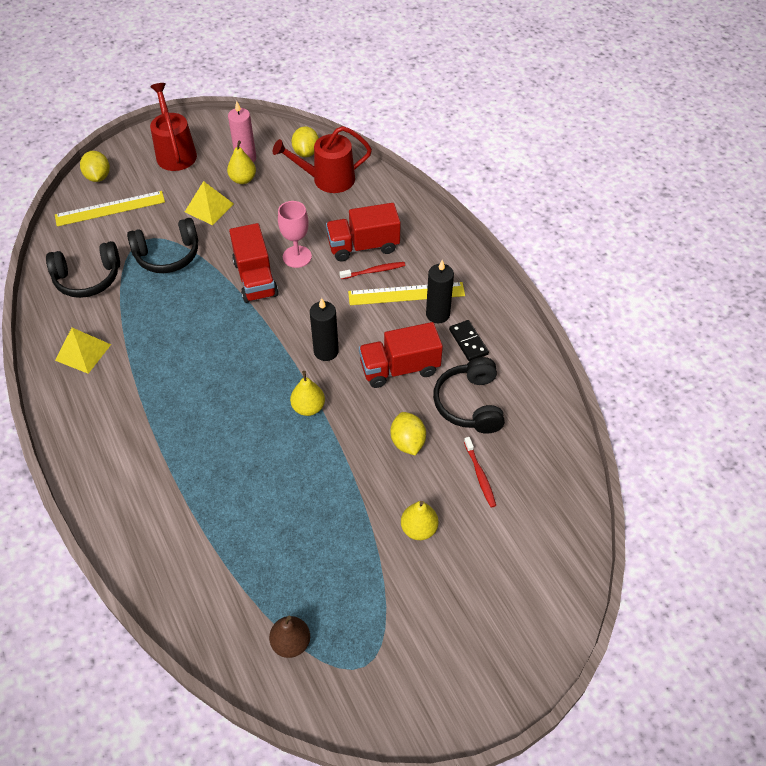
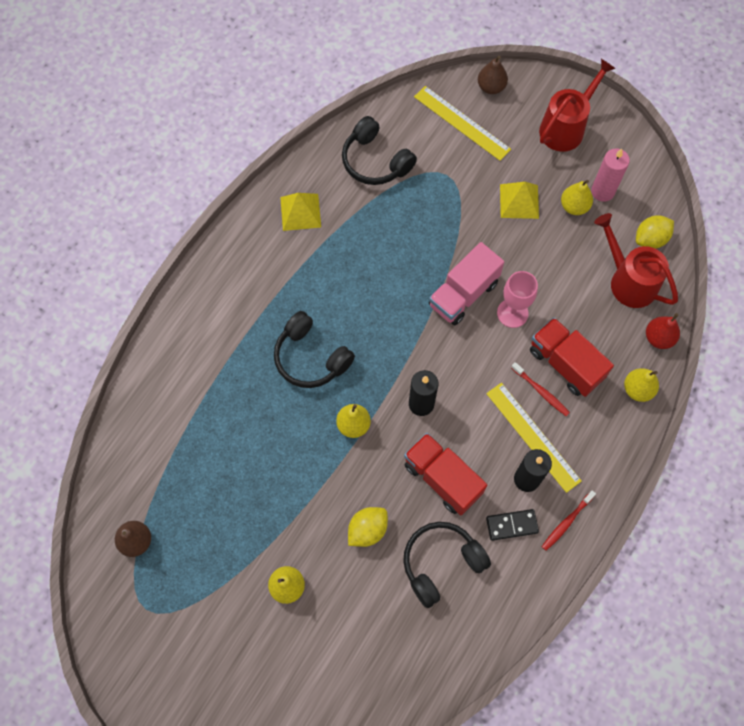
camera: 60 degrees right, 15 degrees up
(98, 177) = (491, 87): yellow lemon -> brown pear
(168, 255) = (441, 205): black headphones -> black headphones (310, 358)
(255, 278) = (463, 294): red truck -> pink truck
(384, 185) = (658, 338): none -> red pear
(415, 216) = (637, 389): none -> yellow pear
(468, 342) = (512, 525): black domino -> black domino turned 45 degrees clockwise
(480, 475) = (369, 612): red toothbrush -> red toothbrush (566, 522)

